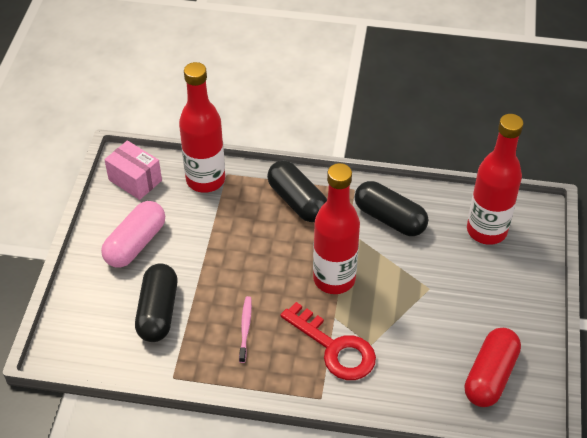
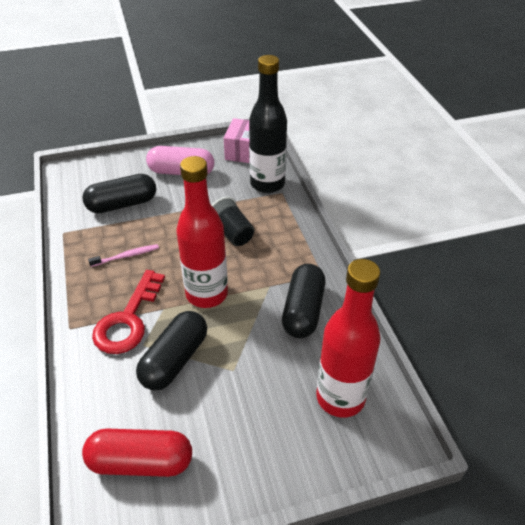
camera: 65 degrees right, 5 degrees down
(205, 180) = (267, 184): red bottle -> black bottle
(263, 233) = (232, 233): none -> black cup
(297, 201) = (281, 242): black capsule -> black capsule (175, 360)

